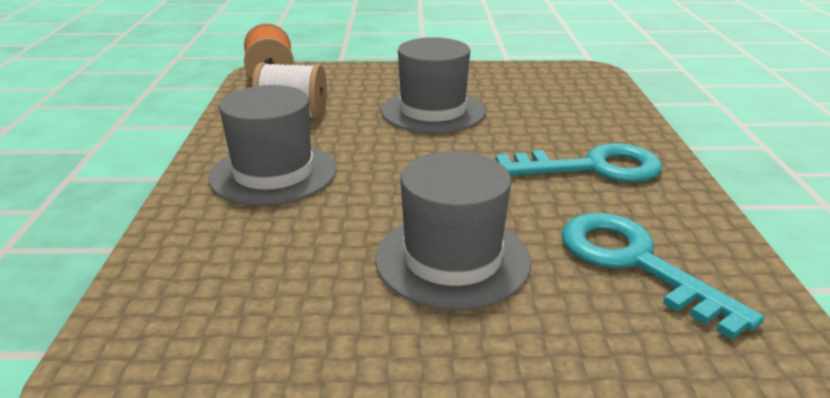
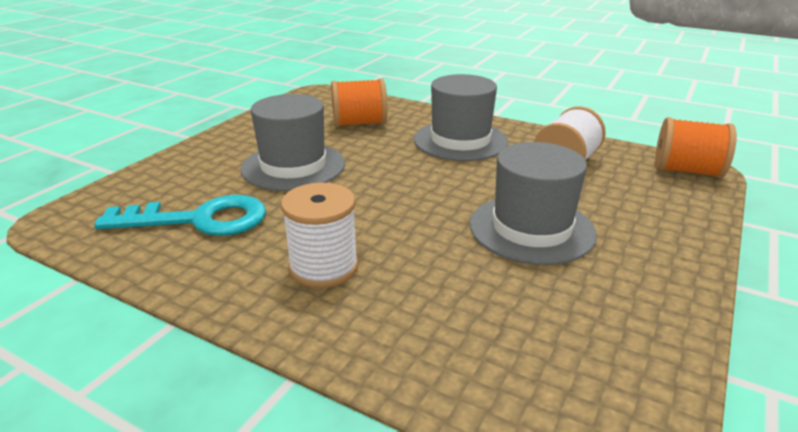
camera: 120 degrees right, 0 degrees up
(260, 263) = (359, 123): none -> orange spool
(592, 167) = (323, 267): turquoise key -> white spool

